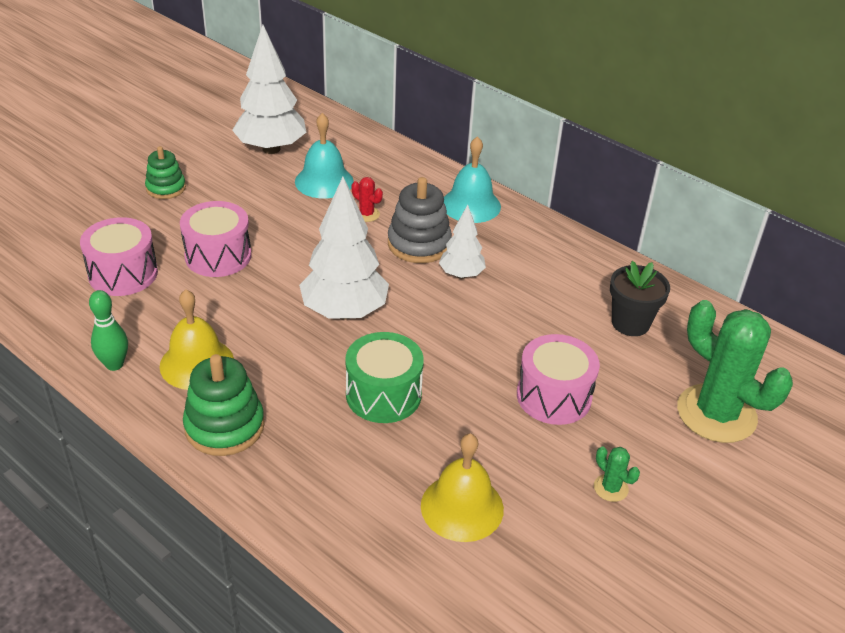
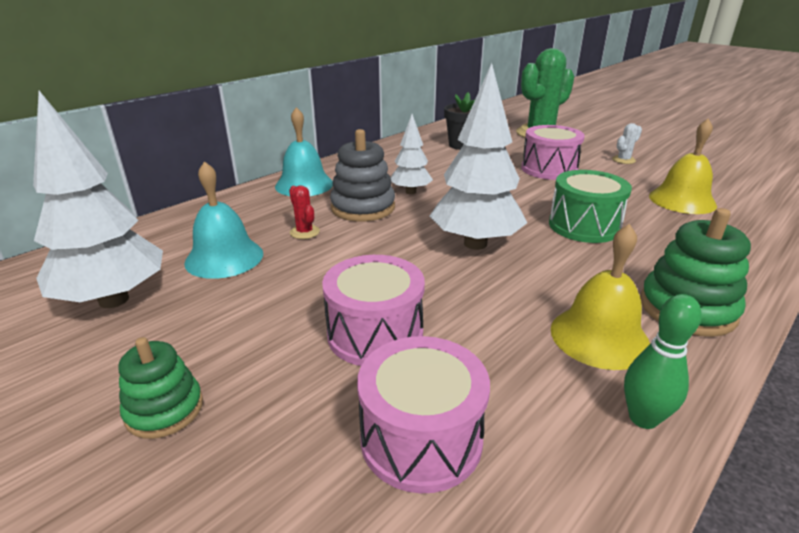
camera: 85 degrees left, 10 degrees down
(366, 214) = (304, 232): red cactus -> red cactus turned 75 degrees counterclockwise
(610, 488) = (623, 160): green cactus -> white cactus

